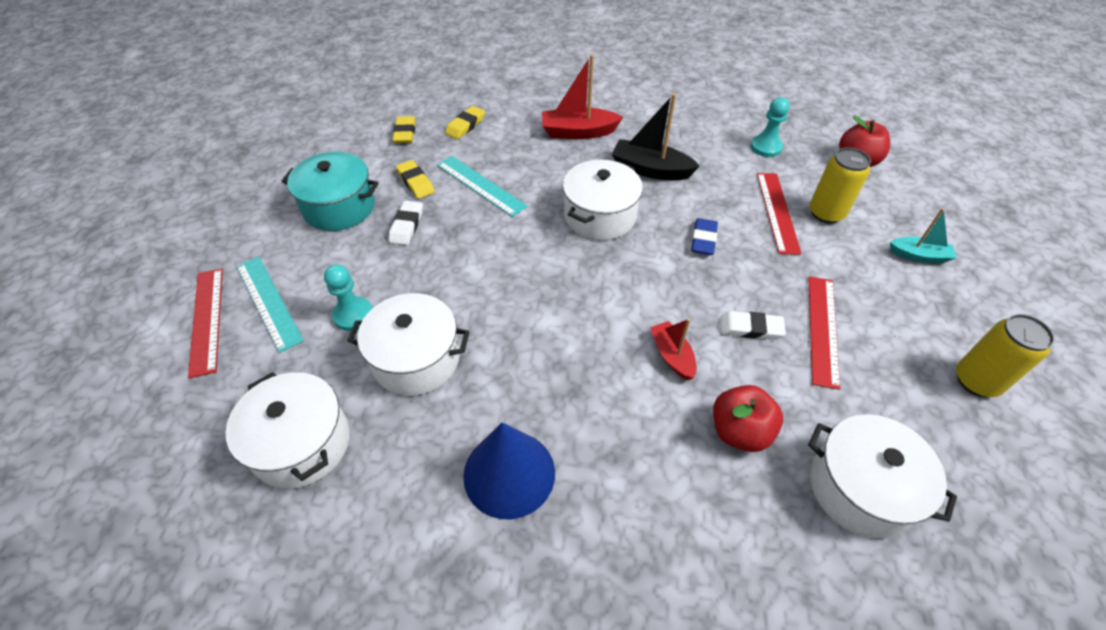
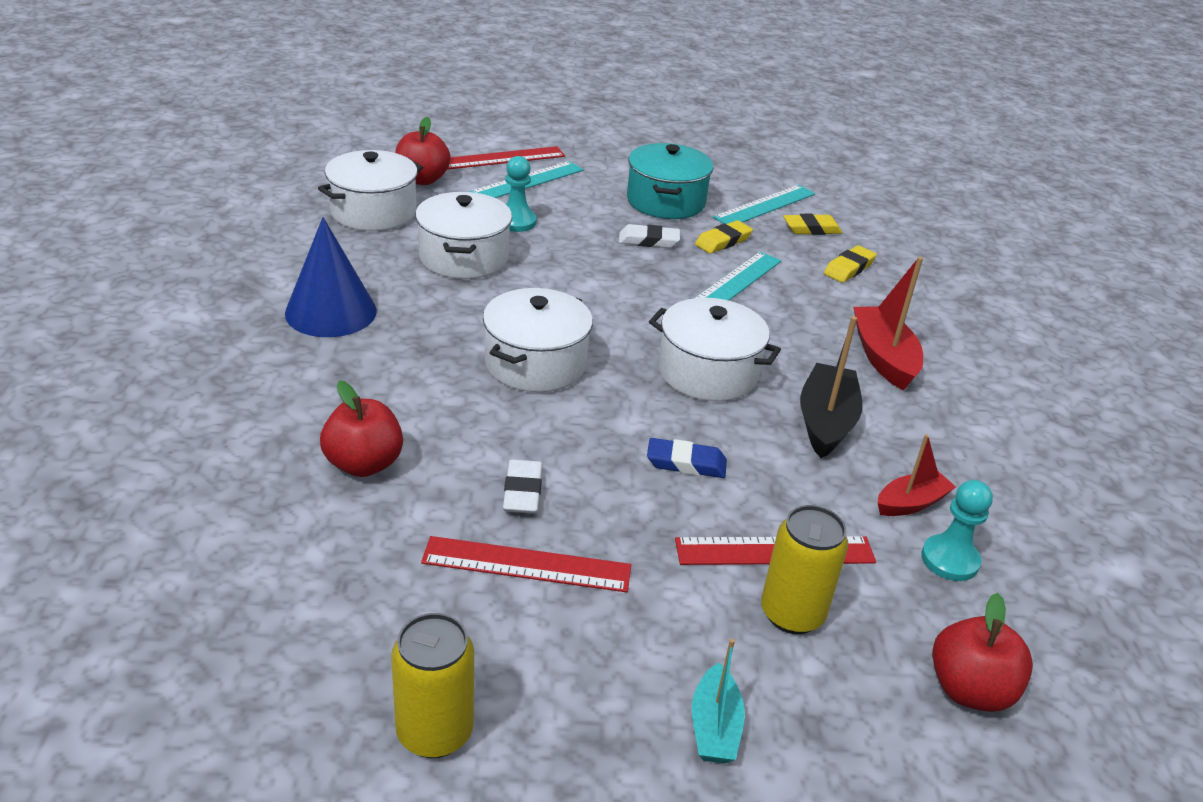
camera: 80 degrees right, 15 degrees down
(234, 396) = (422, 179): none -> red apple
(362, 150) = (765, 206): none -> turquoise ruler
(465, 125) = (849, 268): yellow eraser -> yellow eraser turned 75 degrees counterclockwise
(672, 355) = (474, 420): red boat -> red boat (911, 503)
(860, 488) = (275, 556): white pot -> white pot (535, 363)

